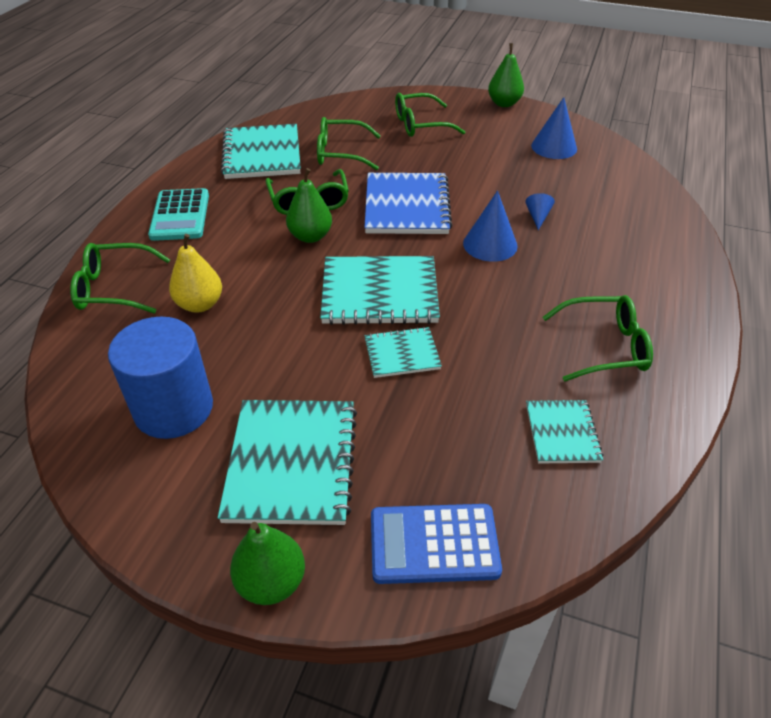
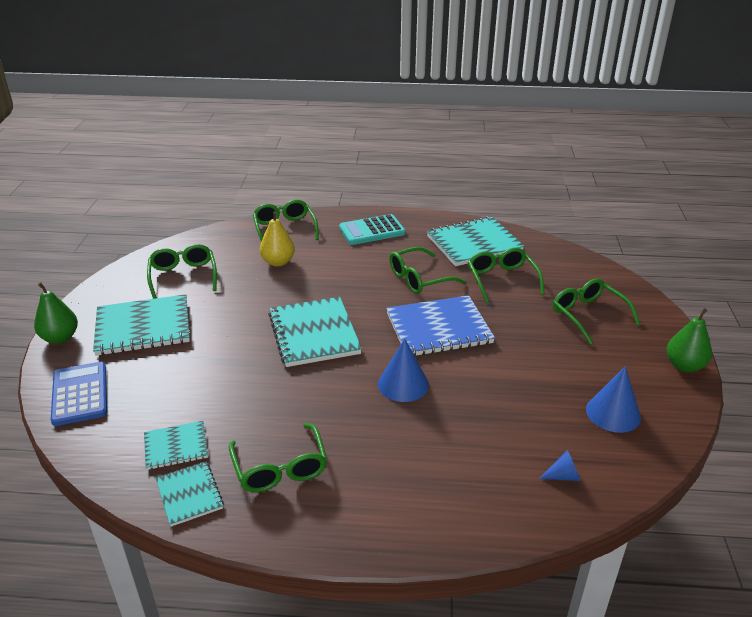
camera: 75 degrees right, 10 degrees down
(174, 408) = (183, 276): blue cylinder -> green glasses
(310, 236) = (372, 289): green pear -> none
(402, 354) = (248, 355): turquoise notebook -> turquoise notebook (189, 495)
(537, 217) = (464, 411): blue cone -> blue cone (563, 476)

